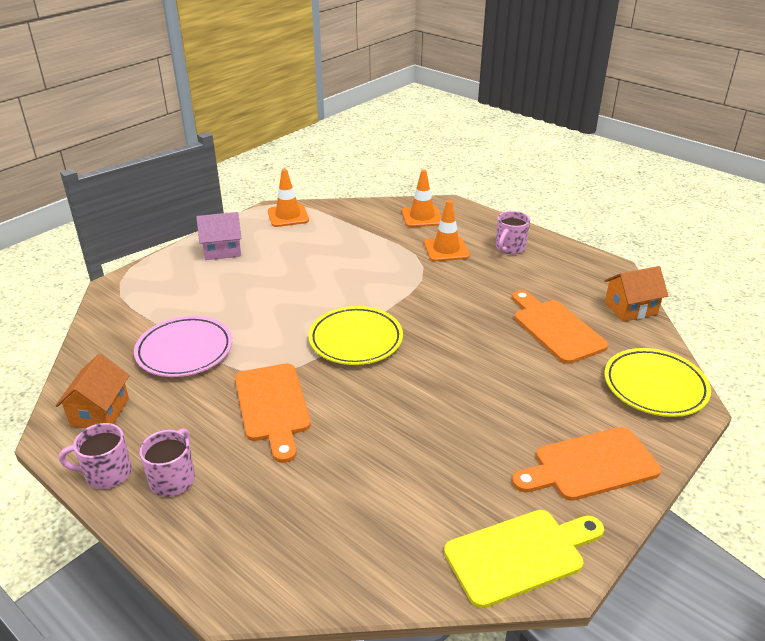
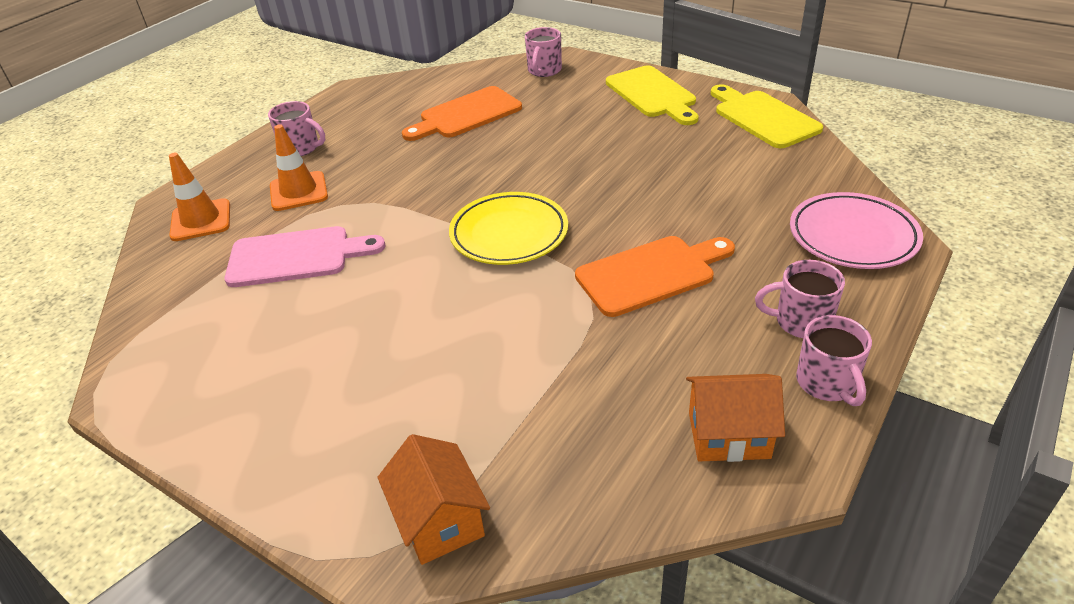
camera: 95 degrees left, 5 degrees up
(184, 351) = (566, 386): pink plate -> pink plate (853, 236)
(222, 250) = (265, 425): pink house -> none
(288, 216) = (152, 365): orange traffic cone -> none
(366, 252) = (296, 257): none -> pink cutting board
(590, 465) = (652, 94): orange cutting board -> yellow cutting board
(630, 308) = (427, 80): orange house -> orange house (440, 520)
(655, 386) = (544, 71): yellow plate -> pink mug

